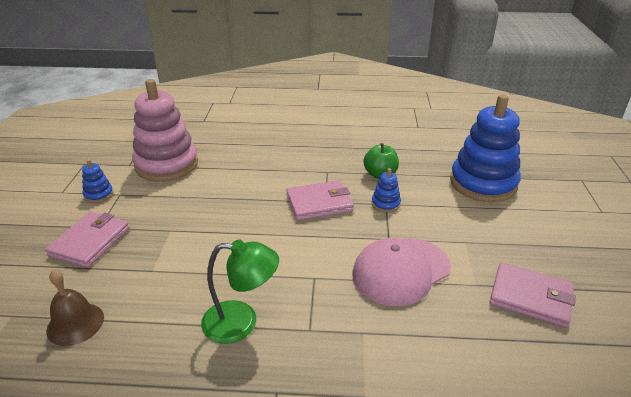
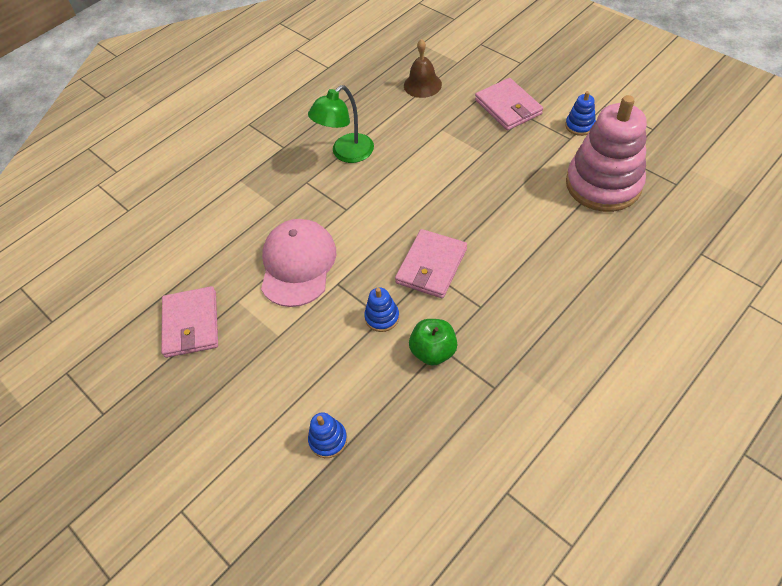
camera: 135 degrees right, 20 degrees up
(483, 183) = (328, 440): blue stacking toy -> blue stacking toy, size x0.42
(530, 297) = (191, 324): pink wallet -> pink wallet turned 75 degrees counterclockwise

